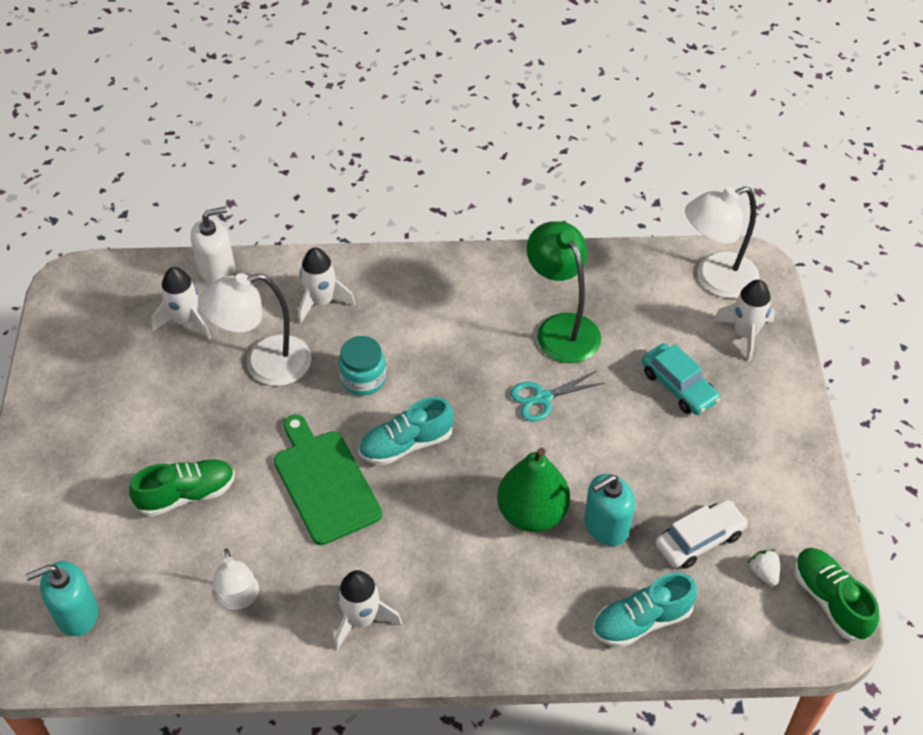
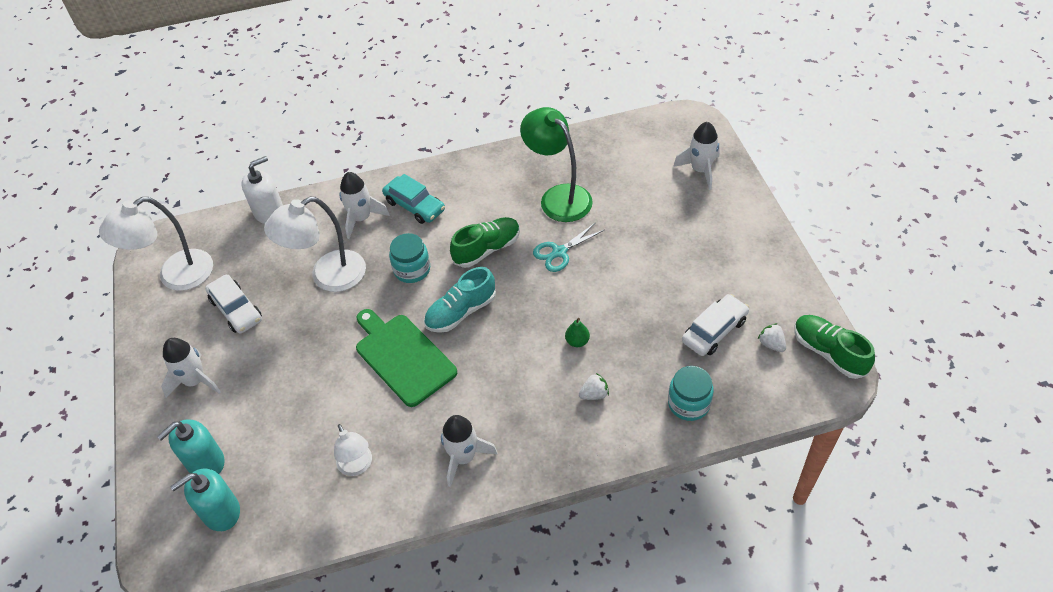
camera: 10 degrees left, 0 degrees up
(150, 380) = (236, 310): none -> white car
(186, 321) = (254, 257): white rocket -> white rocket (195, 381)
(186, 495) = (290, 393): green shoe -> green shoe (487, 249)
(532, 513) = (577, 341): green pear -> green pear, size x0.42
(533, 582) = (594, 394): none -> white strawberry
(606, 526) = (638, 337): turquoise soap dispenser -> turquoise soap dispenser (205, 462)
(641, 621) = (688, 403): turquoise shoe -> turquoise jar
(678, 386) = (662, 220): turquoise car -> turquoise car (414, 206)
(715, 280) = (665, 136): white lamp -> white lamp (175, 276)

